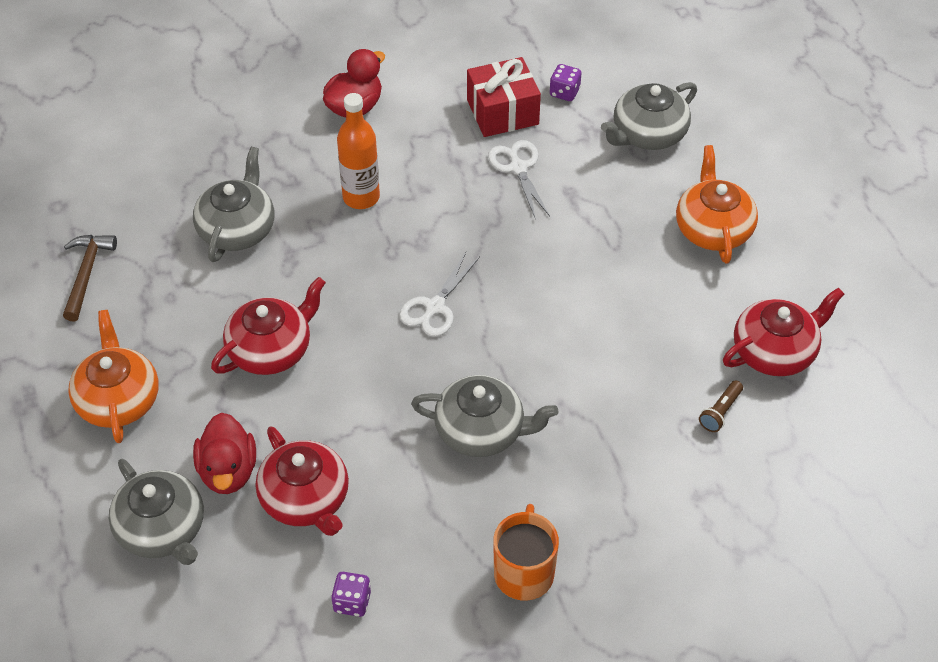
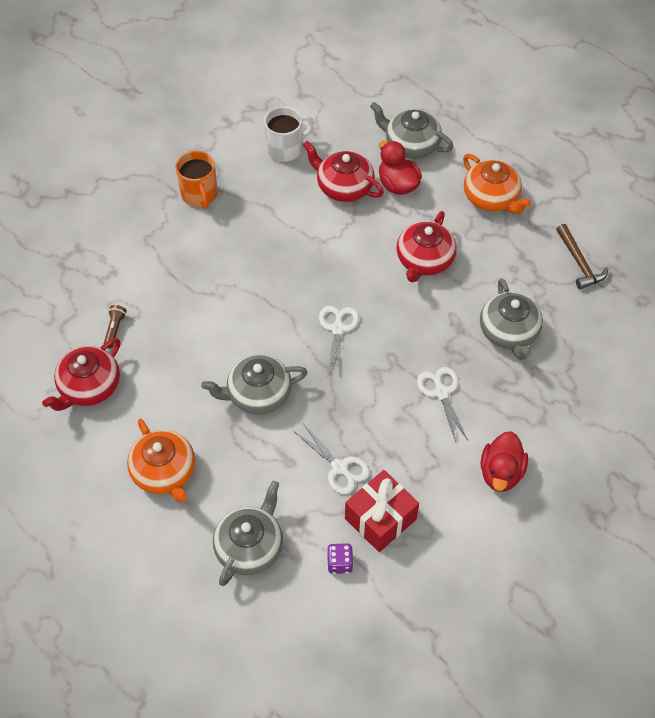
camera: 155 degrees right, 5 degrees up
(352, 602) = (285, 149): purple dice -> white mug
(361, 197) = (441, 392): orange bottle -> white scissors
(481, 431) = (263, 261): grey teapot -> grey teapot (258, 394)

